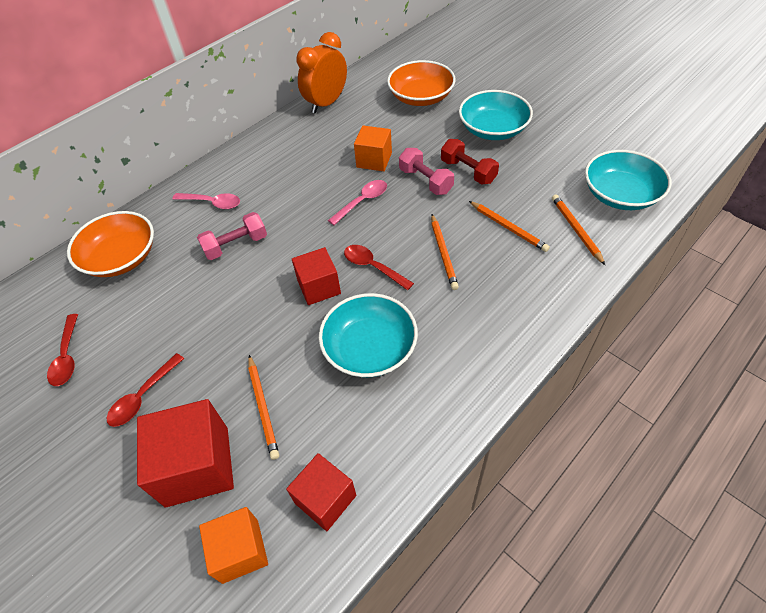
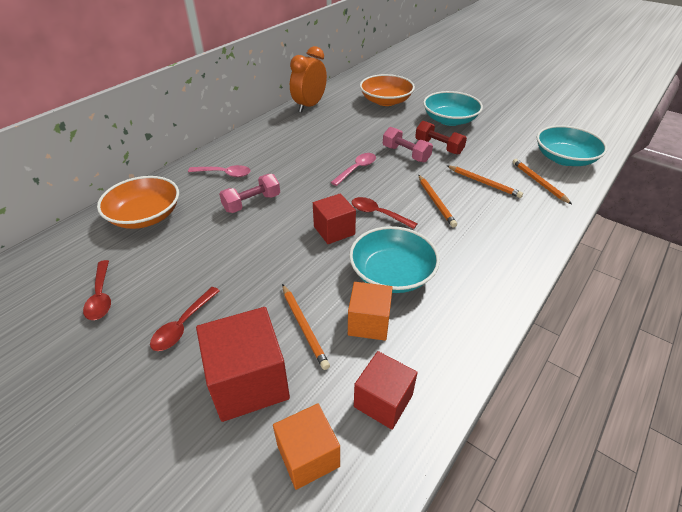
camera: 10 degrees left, 10 degrees down
(374, 160) = (359, 141): orange cube -> orange cube (369, 323)

